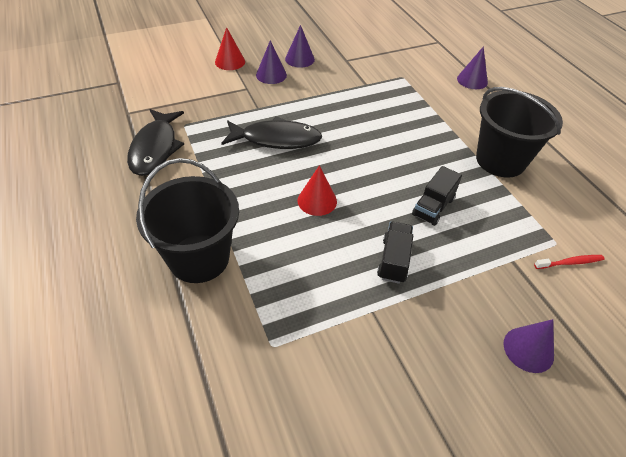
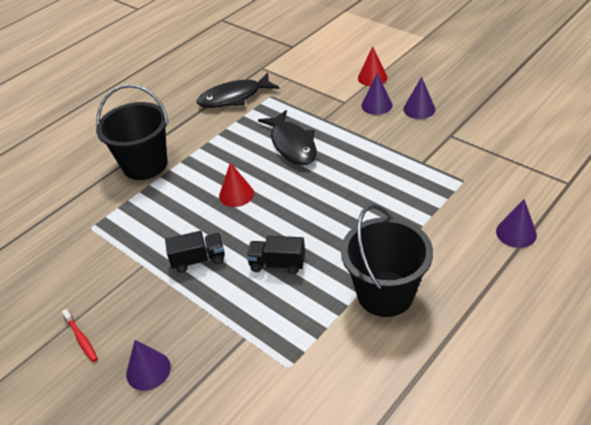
camera: 70 degrees right, 5 degrees down
(570, 262) = (267, 383): red toothbrush -> red toothbrush (81, 338)

